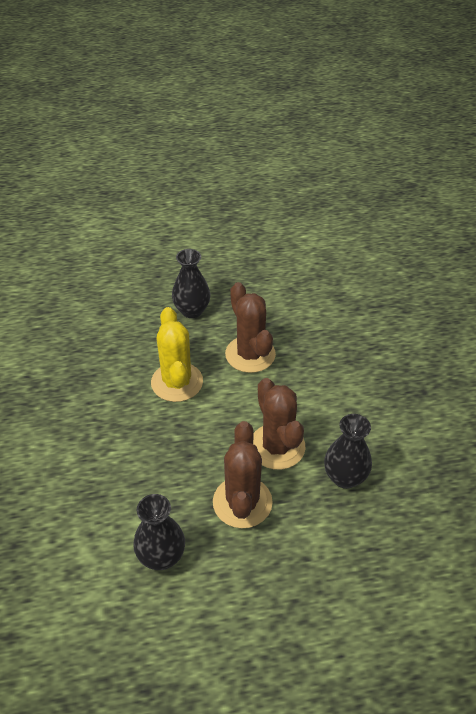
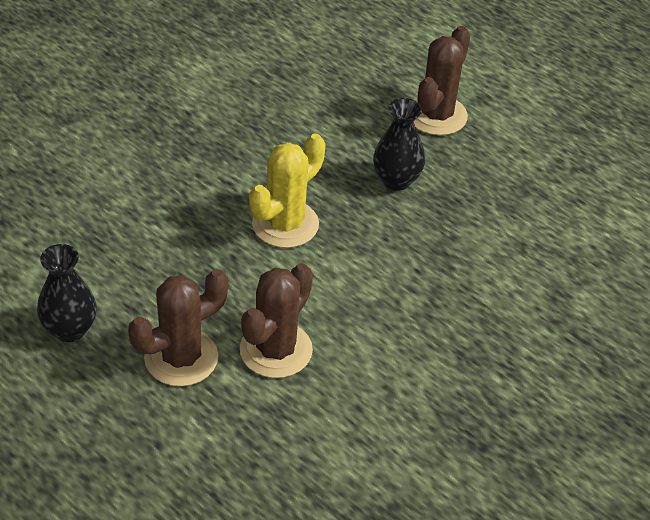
camera: 50 degrees right, 0 degrees up
(250, 354) = (382, 262): brown cactus -> brown cactus (436, 115)
(345, 477) = (286, 428): black vase -> none

